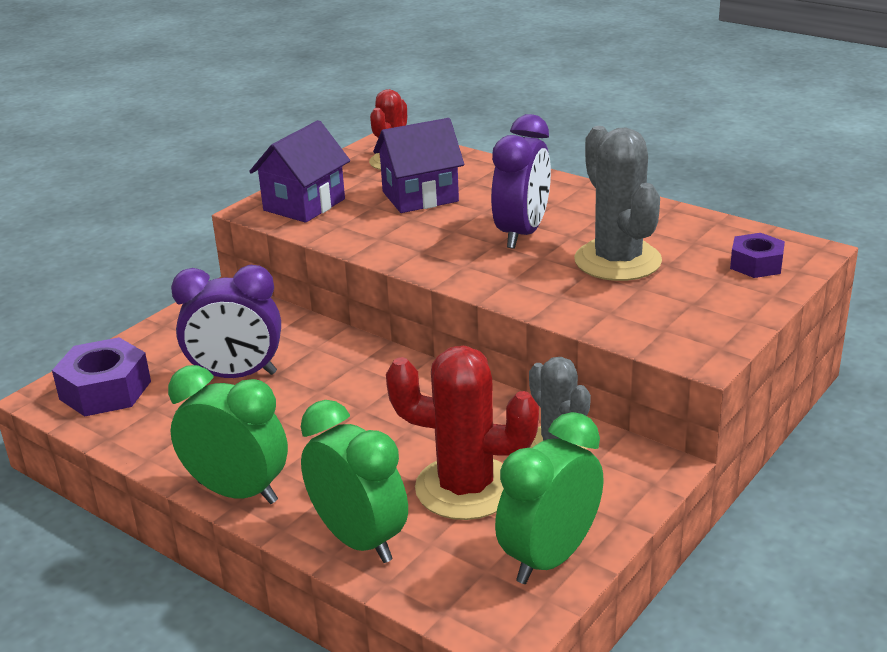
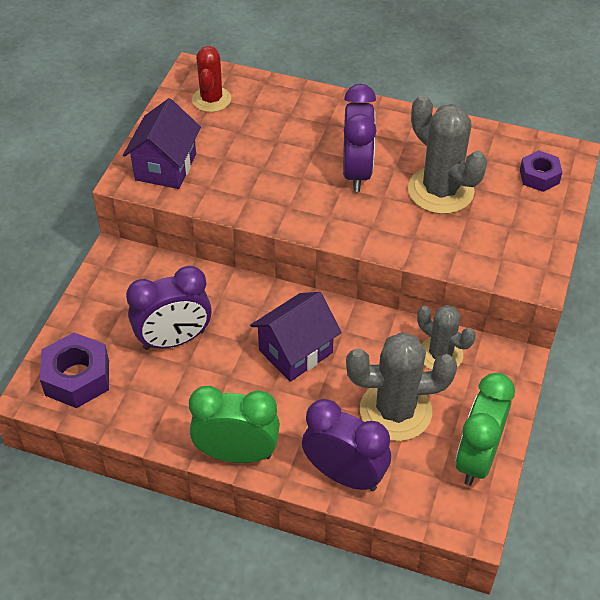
camera: 20 degrees left, 20 degrees up
(359, 540) = (344, 475): green clock -> purple clock
(420, 196) = (256, 141): purple house -> purple house (295, 351)
(465, 488) = (395, 411): red cactus -> grey cactus

